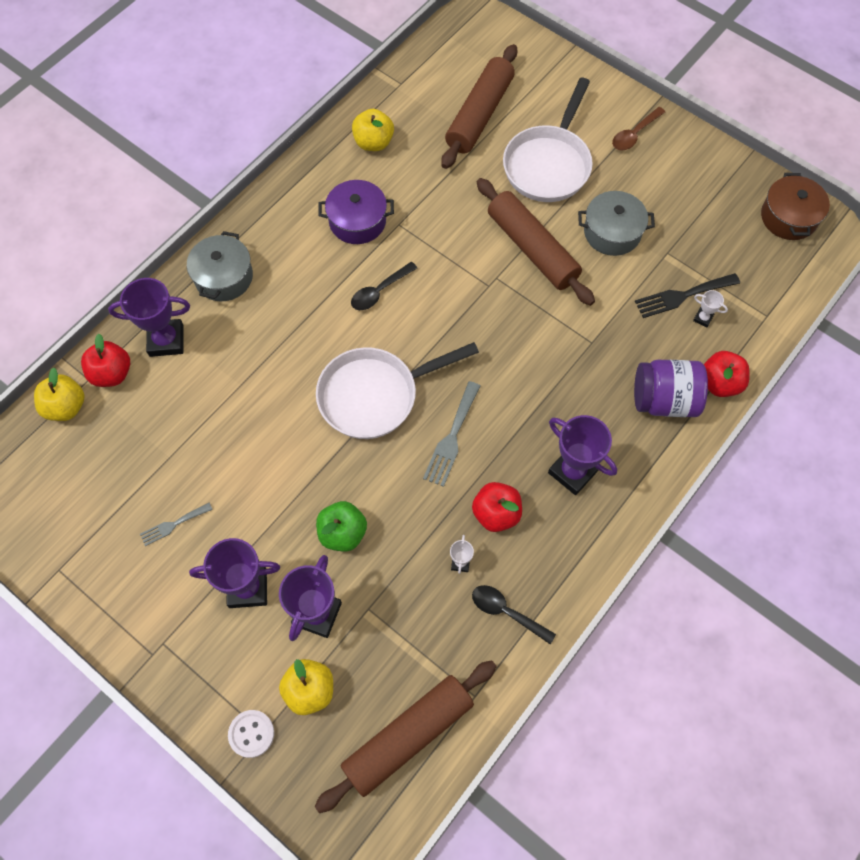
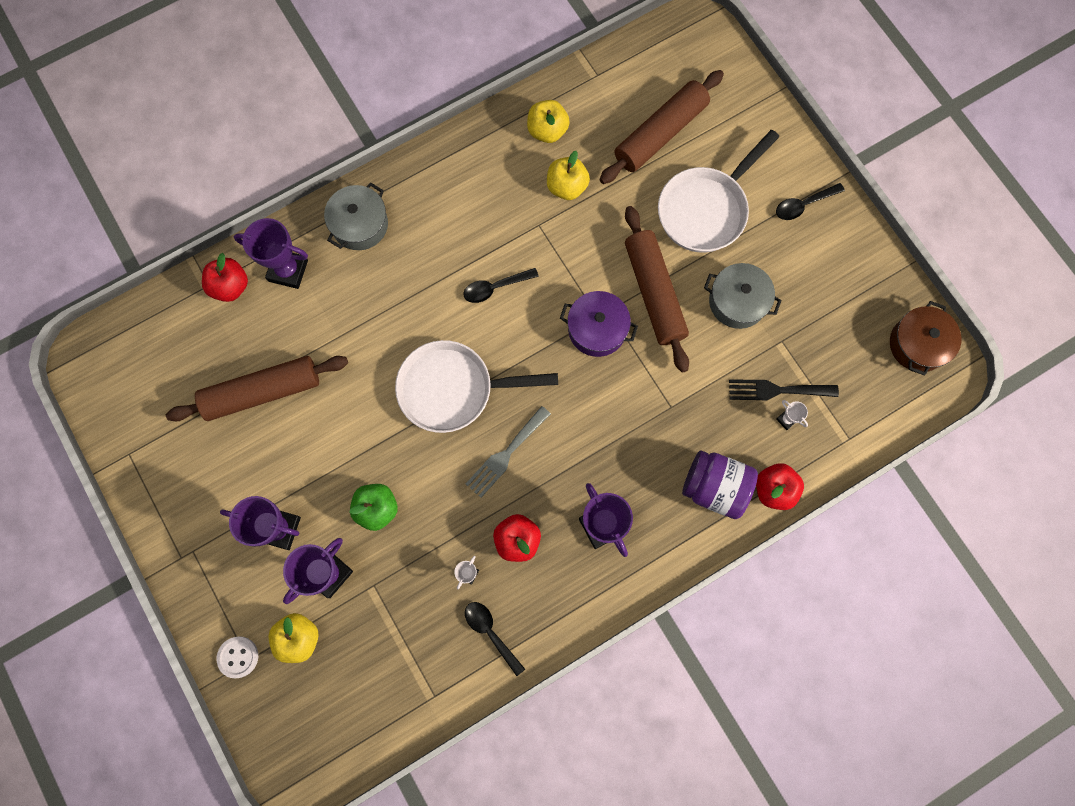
camera: 20 degrees right, 10 degrees up
(66, 407) = (181, 305): yellow apple -> yellow apple (567, 187)
(173, 525) = (236, 448): grey fork -> none
(357, 221) = (501, 209): purple pot -> purple pot (597, 329)
(408, 736) = (366, 709): brown rolling pin -> brown rolling pin (262, 392)
(634, 134) = (803, 205): brown spoon -> black spoon

